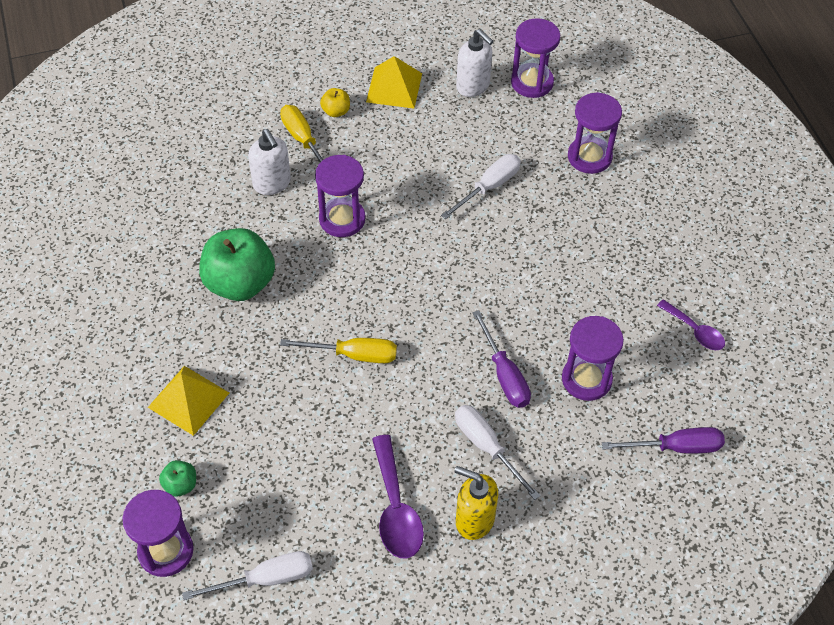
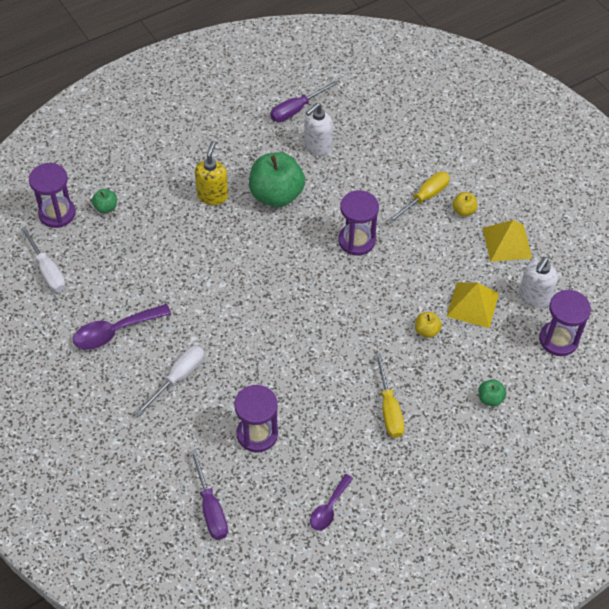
camera: 75 degrees right, 0 degrees up
(188, 400) = (171, 193): yellow pyramid -> yellow pyramid (472, 304)
(272, 183) = (374, 189): white soap dispenser -> white soap dispenser (317, 147)
(353, 355) = (235, 277): yellow screwdriver -> yellow screwdriver (389, 409)
(474, 520) = (116, 381): yellow soap dispenser -> yellow soap dispenser (212, 195)
(489, 187) = (426, 331): white screwdriver -> yellow apple
(504, 375) = (245, 377): purple screwdriver -> purple screwdriver (296, 110)
(589, 157) = (490, 398): purple hourglass -> green apple

